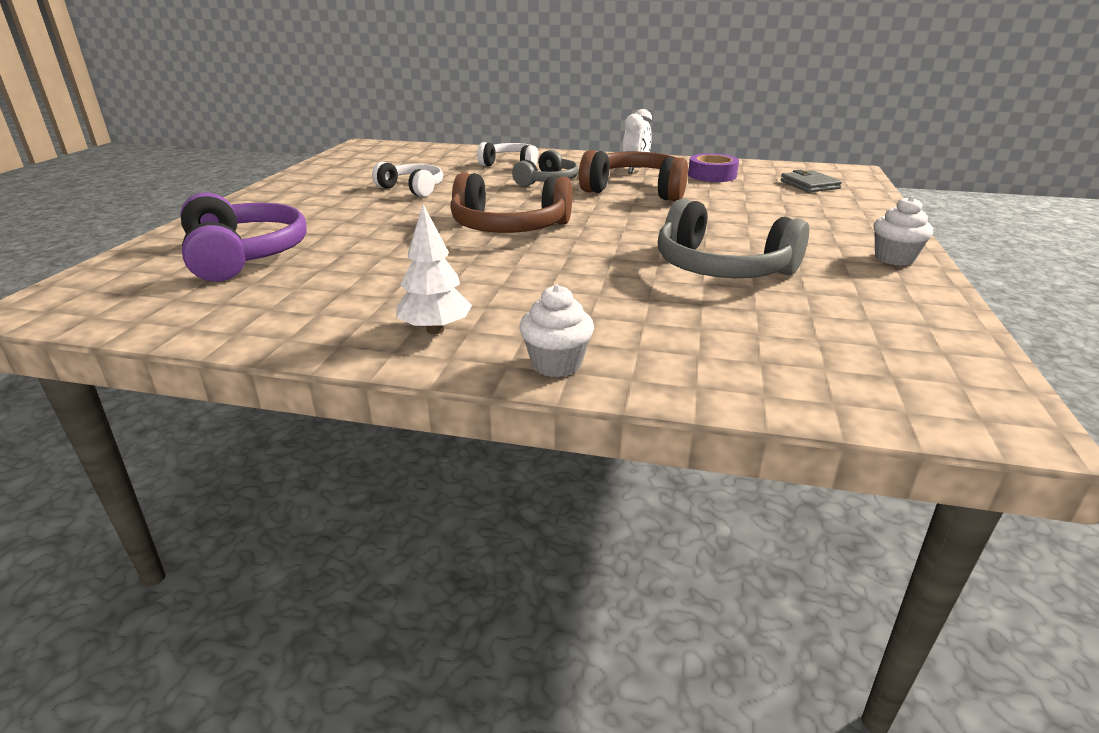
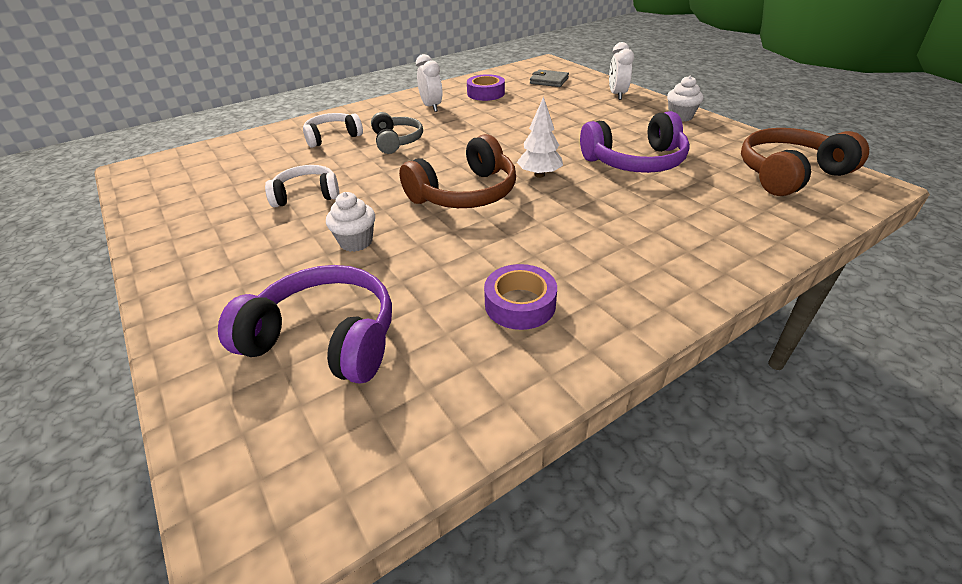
camera: 45 degrees left, 10 degrees up
(369, 298) = (520, 304): none -> purple tape
(435, 330) = (612, 297): white tree -> white tree (539, 175)
(556, 364) = (711, 272): white cupcake -> white cupcake (356, 242)
(636, 191) = (471, 125): brown headphones -> brown headphones (789, 174)
(721, 268) = (635, 161): grey headphones -> purple headphones
(862, 217) = (617, 95): none -> white clock

